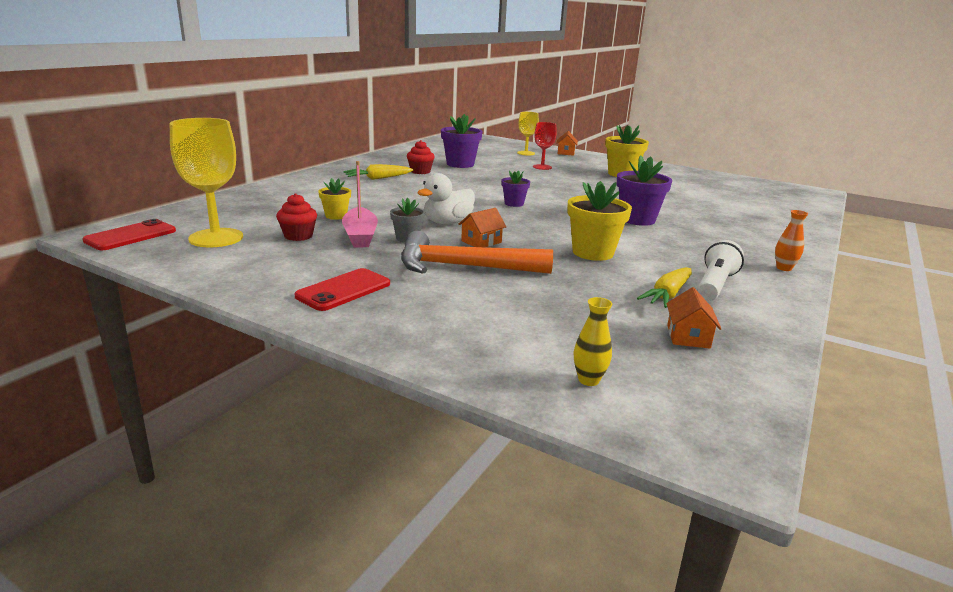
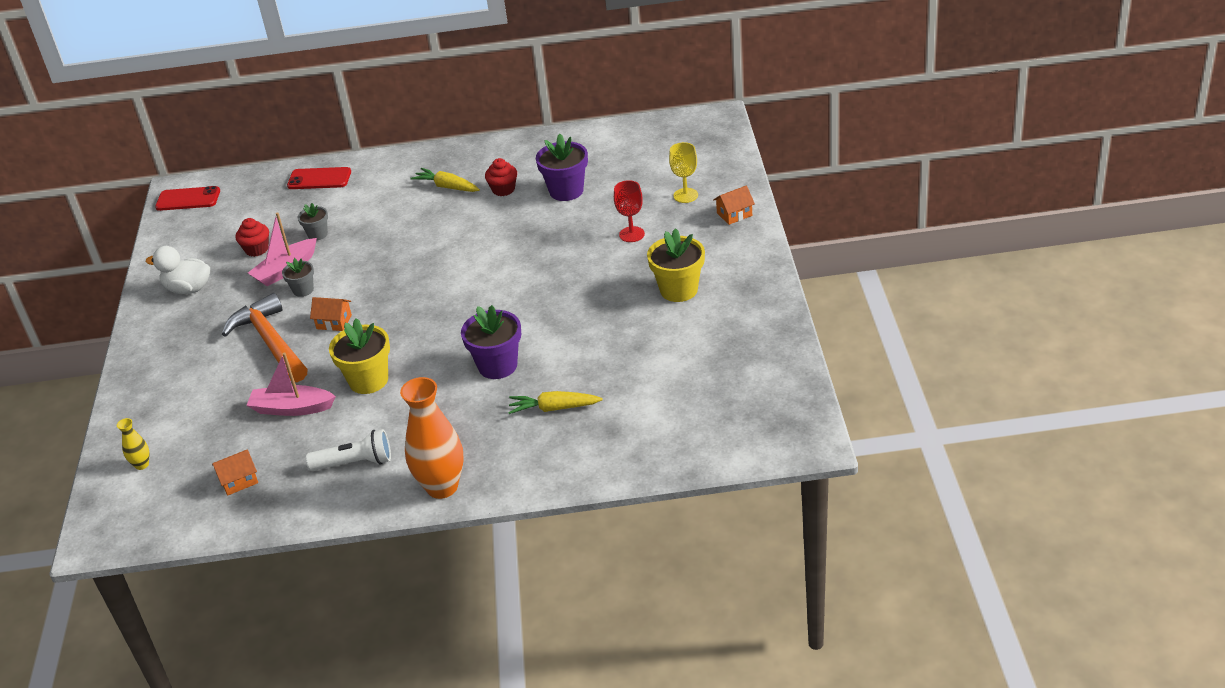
camera: 60 degrees right, 15 degrees up
(216, 238) = (218, 226): yellow goblet -> none
(336, 216) = (317, 234): yellow flower pot -> grey flower pot
(343, 290) = (183, 323): red phone -> red phone (319, 179)
(447, 222) = (363, 285): white duck -> white duck (188, 289)
(514, 204) = (461, 285): purple flower pot -> none
(590, 285) = (292, 408): none -> pink boat
(667, 295) = (308, 448): yellow carrot -> yellow carrot (554, 408)
(783, 268) = (442, 487): orange vase -> orange vase, size x2.21

